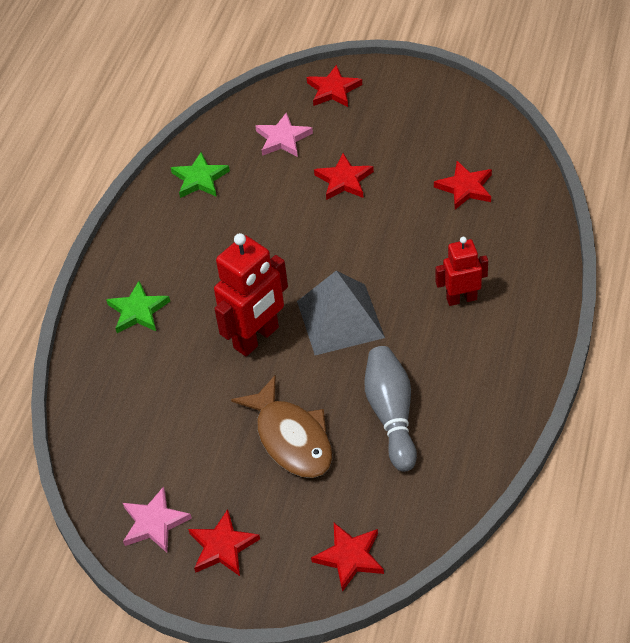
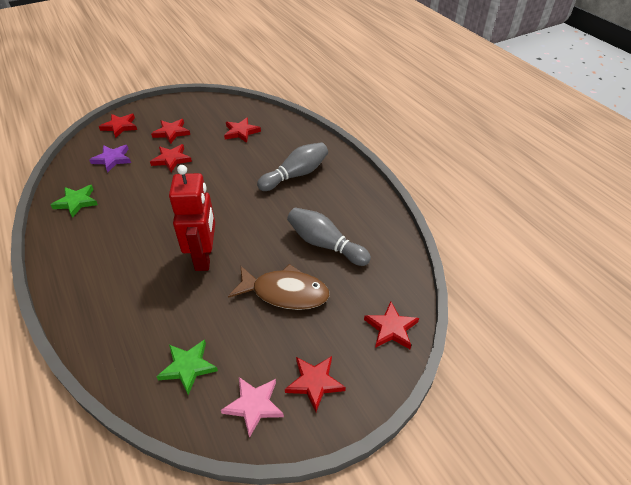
camera: 50 degrees left, 5 degrees down
(138, 311) = (105, 291): green star -> green star (188, 367)
(283, 138) = (112, 159): pink star -> purple star
(340, 319) = (243, 219): grey pyramid -> none
(382, 136) = (171, 132): none -> red star
(461, 299) = (295, 175): red robot -> grey bowling pin

